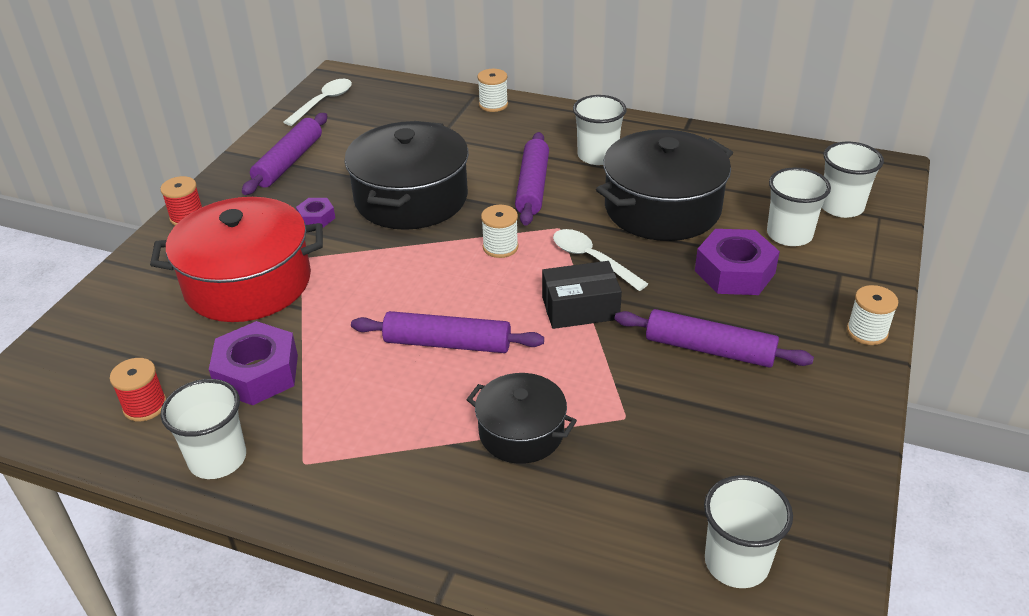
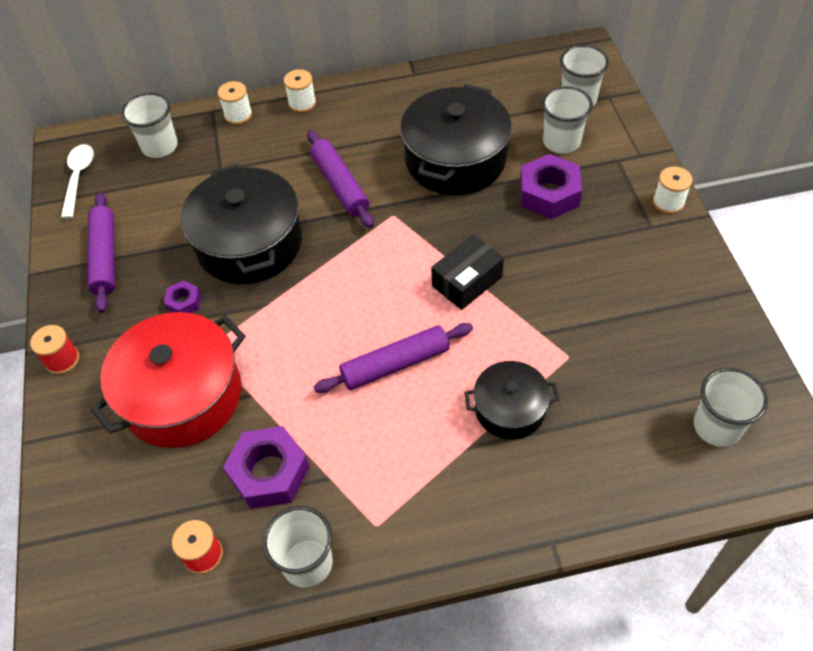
camera: 30 degrees left, 15 degrees up
(500, 247) = (362, 256): white spool -> white spool (302, 103)
(592, 260) = (441, 233): white spoon -> none
(597, 156) = (367, 131): white cup -> white cup (160, 146)
(709, 349) = (581, 270): purple rolling pin -> none

